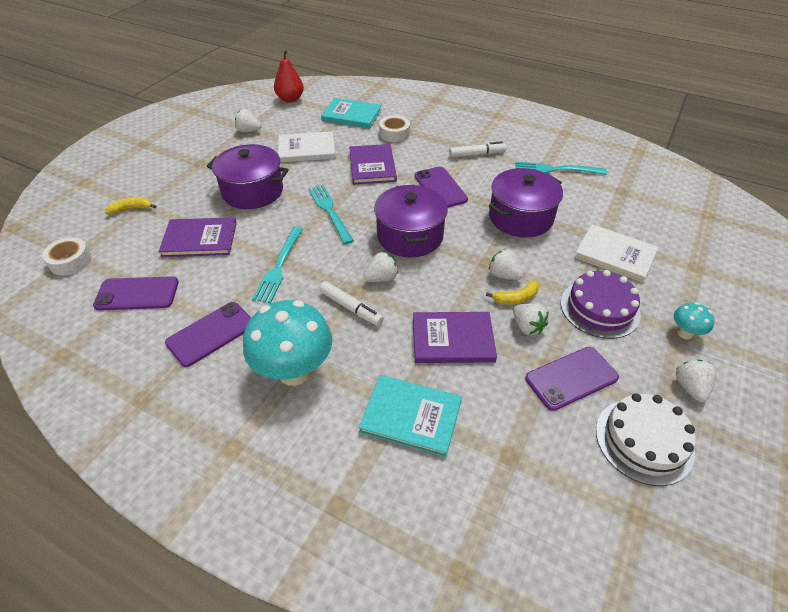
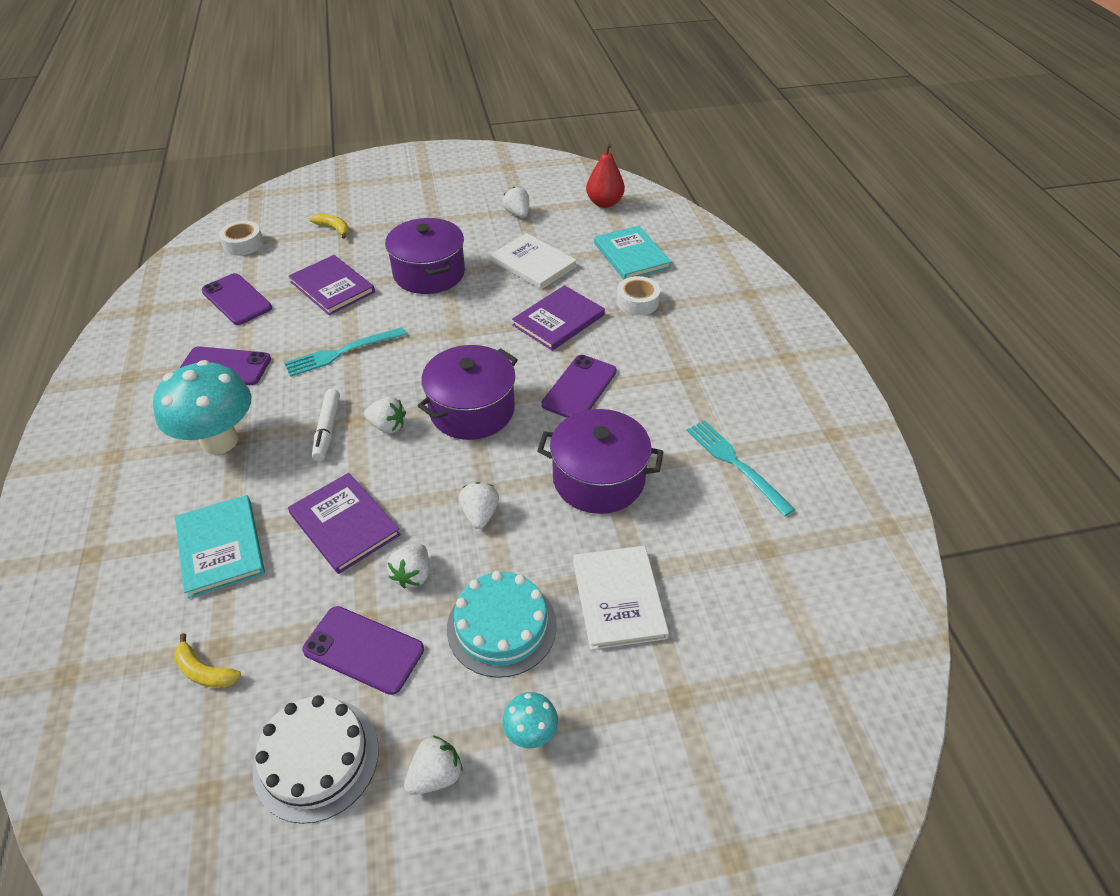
camera: 50 degrees right, 0 degrees up
(329, 211) = (452, 335): turquoise fork -> none
(477, 154) = (679, 382): white marker -> none
(516, 298) = (451, 543): yellow banana -> yellow banana (204, 671)
(599, 308) = (501, 626): purple cake -> turquoise cake

